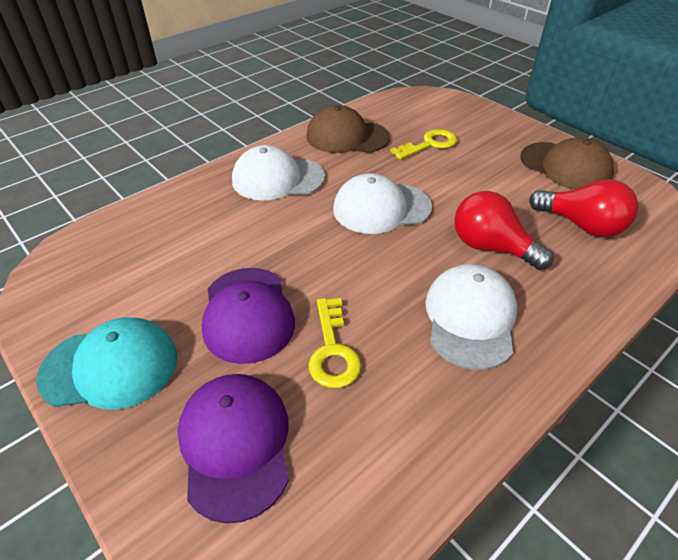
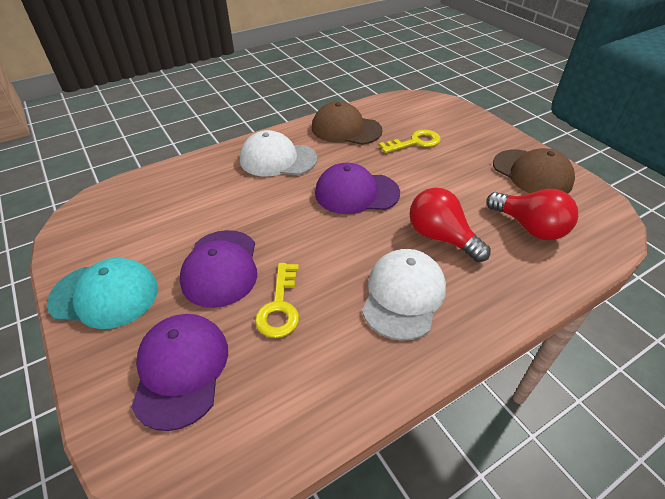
camera: 10 degrees right, 0 degrees up
(381, 208) = (356, 193): white cap -> purple cap

